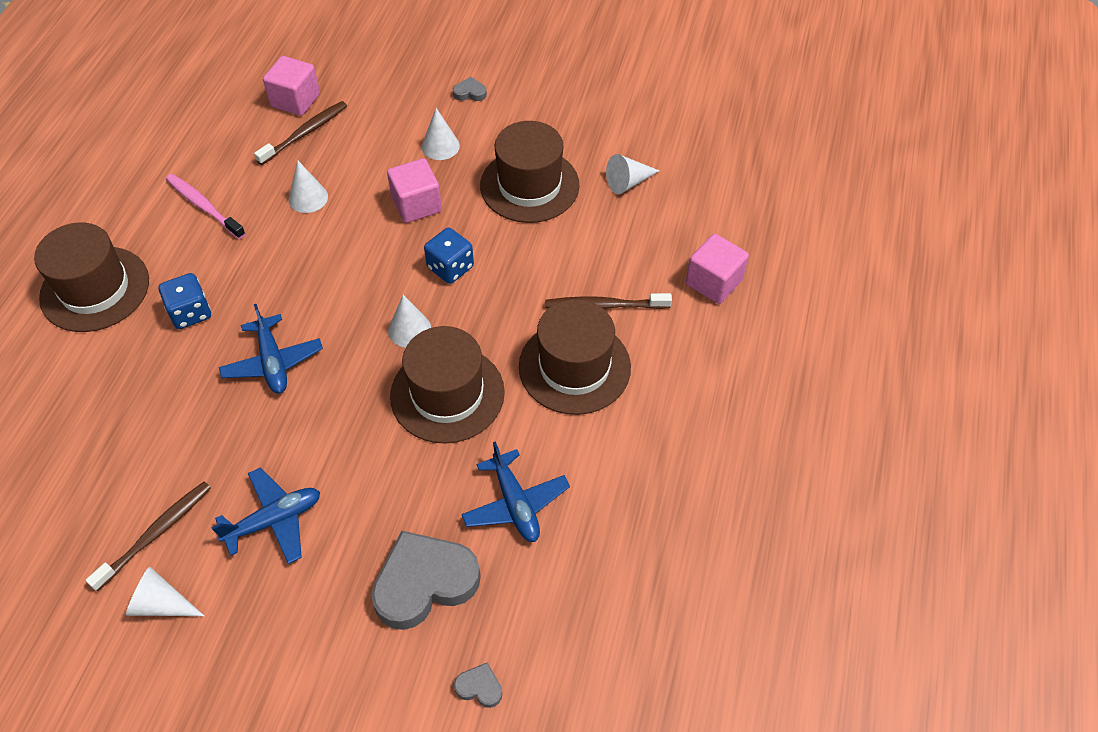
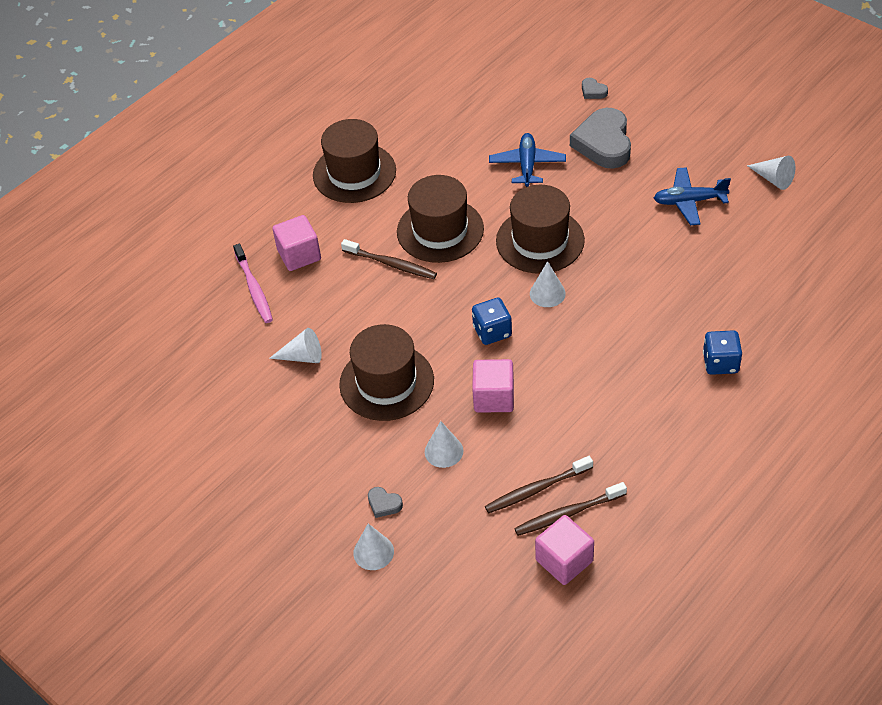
camera: 150 degrees left, 5 degrees down
(95, 289) = (802, 411): brown hat -> brown hat (354, 173)
(156, 534) = (771, 217): brown toothbrush -> brown toothbrush (536, 489)
(204, 206) = (689, 462): pink toothbrush -> pink toothbrush (254, 288)
(273, 362) = (662, 302): blue plane -> none
(308, 198) = (588, 438): white cone -> white cone (373, 552)
(424, 583) = (604, 143): grey heart -> grey heart turned 90 degrees clockwise

